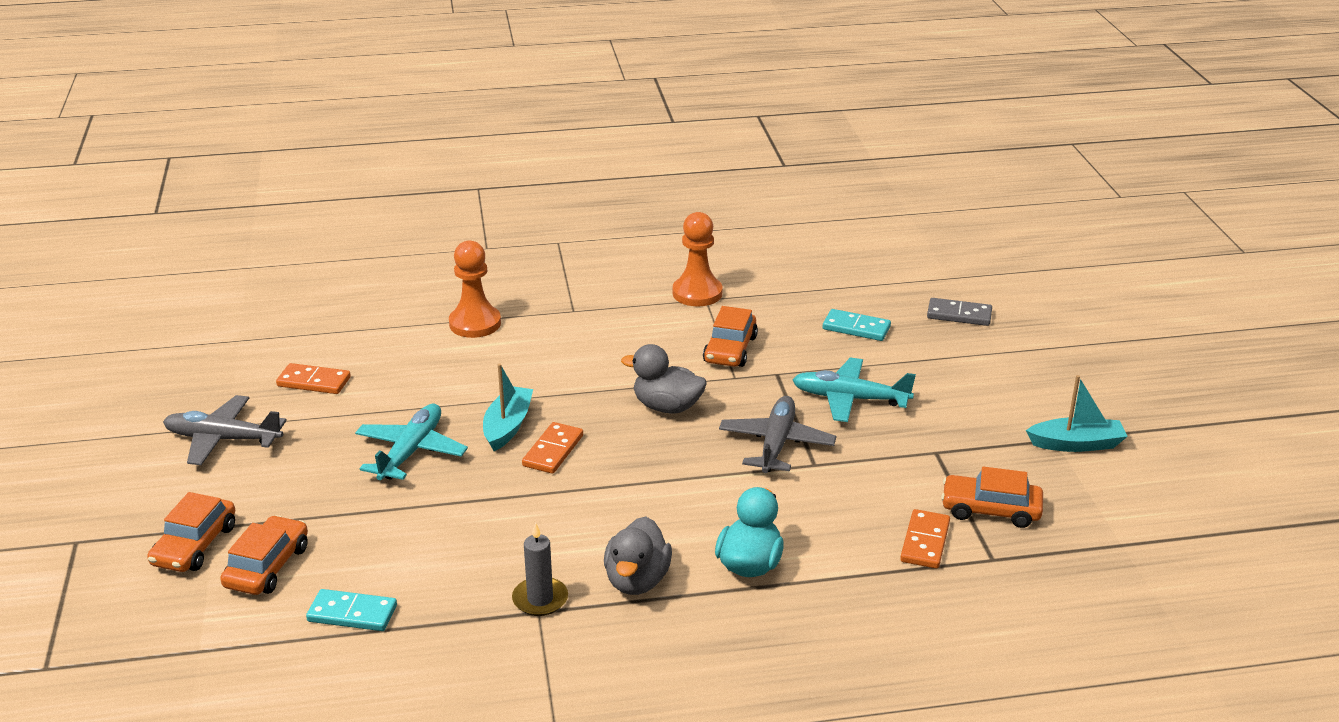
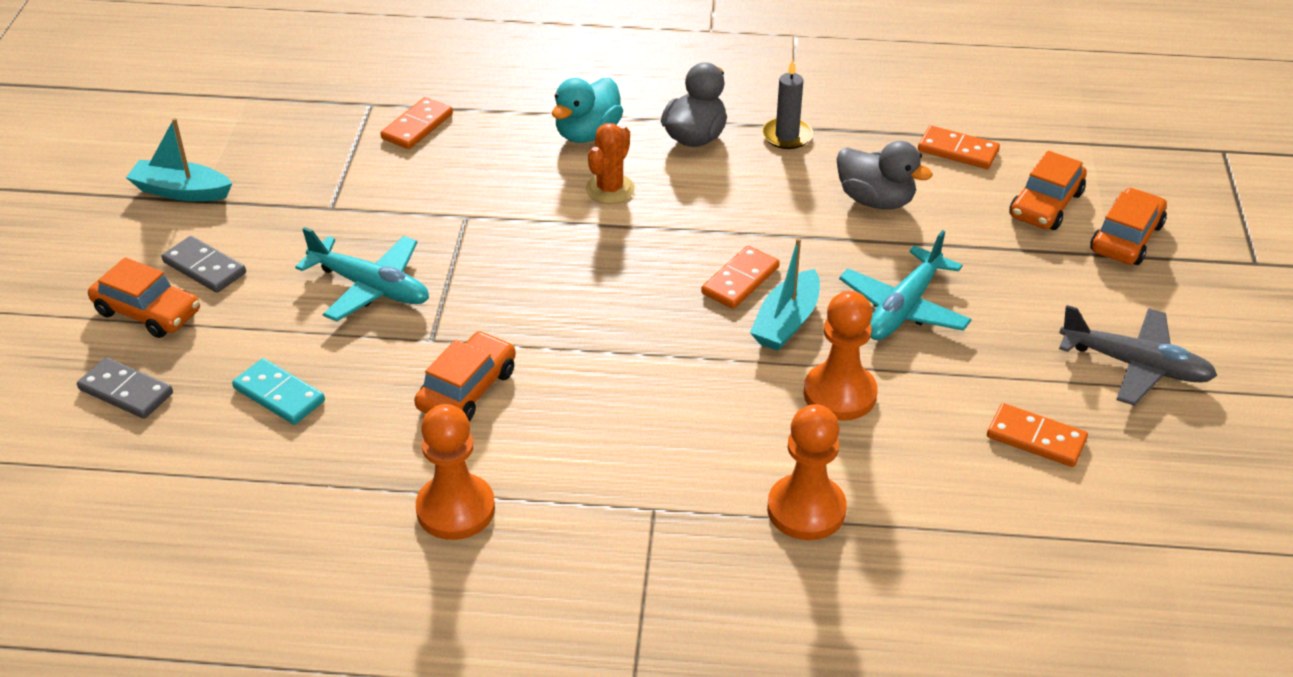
camera: 165 degrees left, 10 degrees up
(352, 614) = (958, 151): turquoise domino -> orange domino
(459, 386) = (839, 394): none -> orange pawn
(667, 407) = (589, 315): grey duck -> grey duck (875, 200)
(699, 510) = (610, 189): none -> orange cactus
(776, 444) = (491, 246): grey plane -> none
(990, 392) = (204, 267): none -> grey domino
(990, 510) = (332, 143): orange car -> orange car (148, 312)

